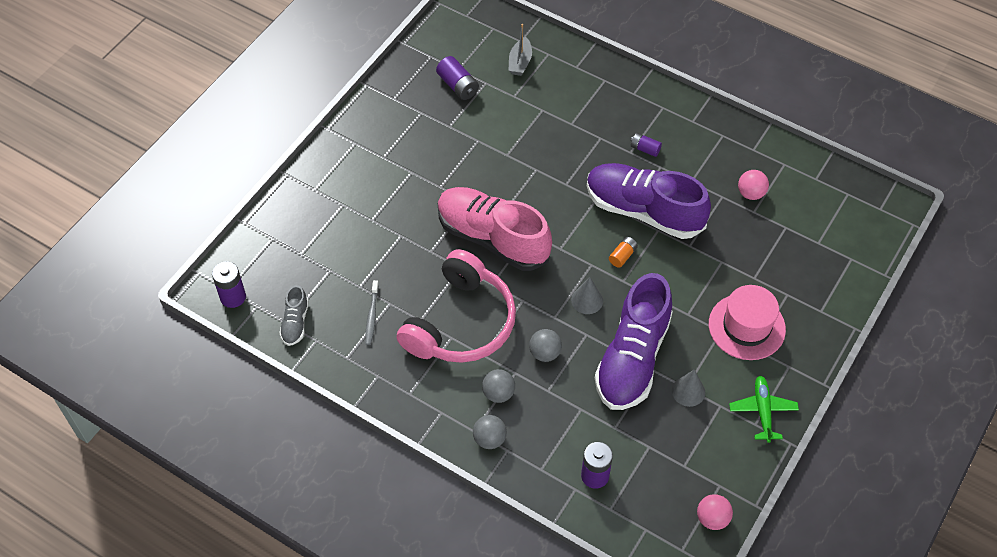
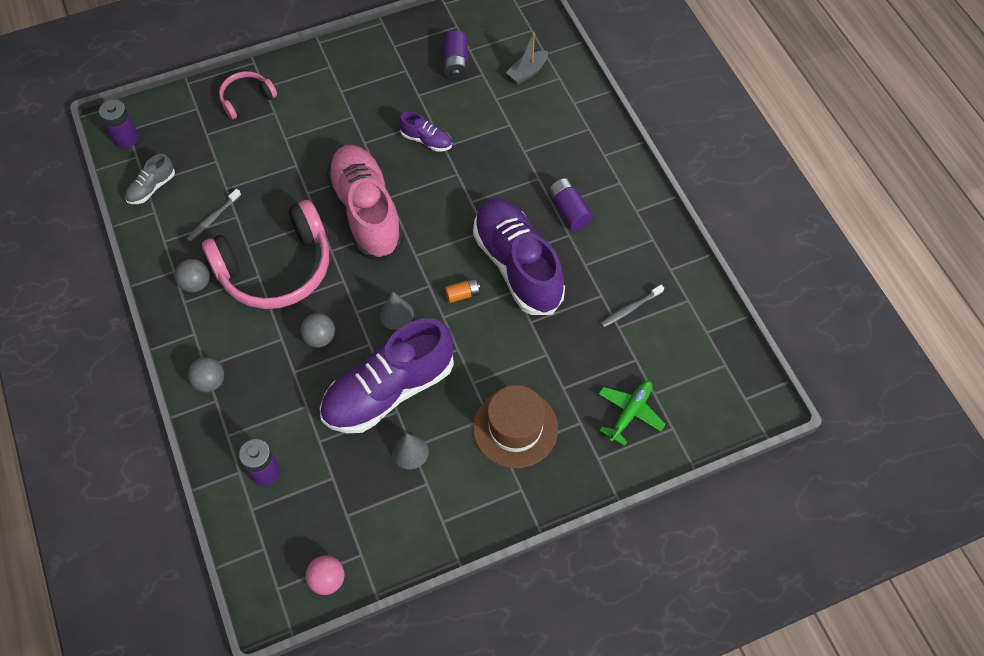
camera: 35 degrees right, 5 degrees up
(309, 207) = (246, 99): none -> pink headphones
(489, 157) = (426, 140): none -> purple shoe
(498, 393) = (252, 348): grey ball -> grey ball (196, 284)
(645, 149) = (569, 211): purple battery -> purple battery, size x1.58
(746, 326) = (515, 428): pink hat -> brown hat
(751, 193) = (630, 308): pink ball -> grey toothbrush
(762, 411) = (460, 514): green plane -> green plane (630, 413)

